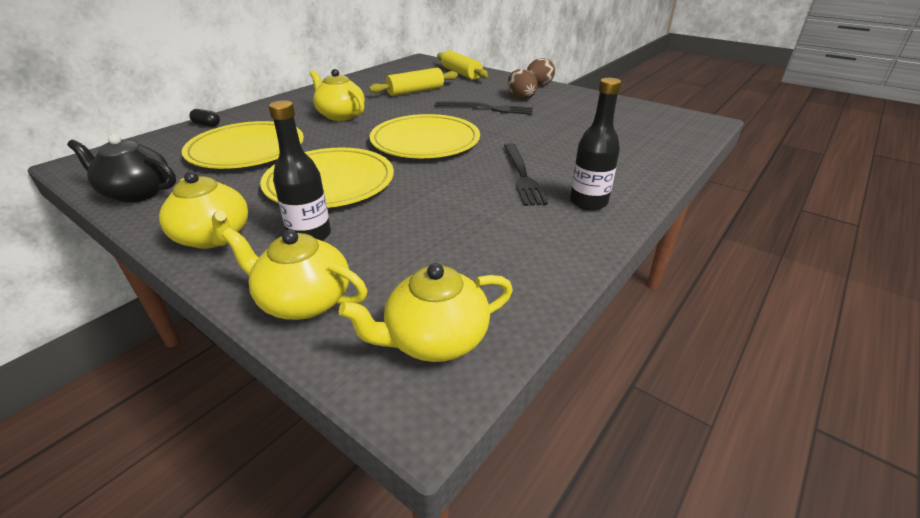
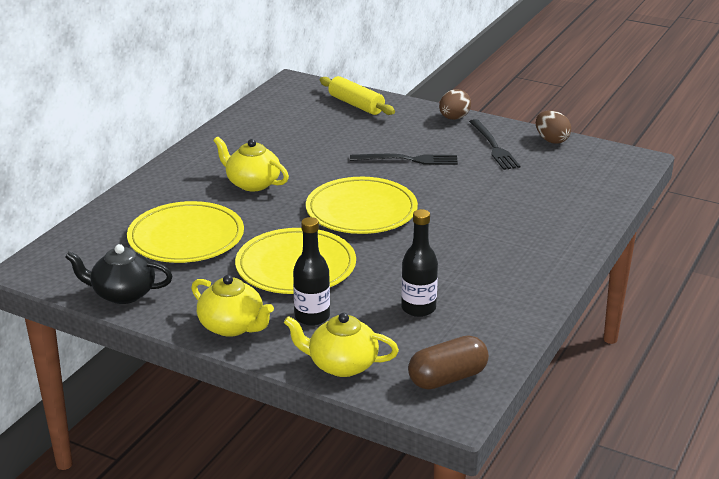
camera: 10 degrees left, 5 degrees down
(207, 125) = (114, 209): black capsule -> none
(415, 91) = (316, 139): yellow rolling pin -> none
(435, 339) = (447, 378): yellow teapot -> brown capsule
(521, 97) = (439, 140): brown egg -> brown egg (551, 140)
(522, 175) = (469, 241): black fork -> black fork (493, 146)
(588, 202) = (533, 264): black bottle -> black bottle (418, 308)

